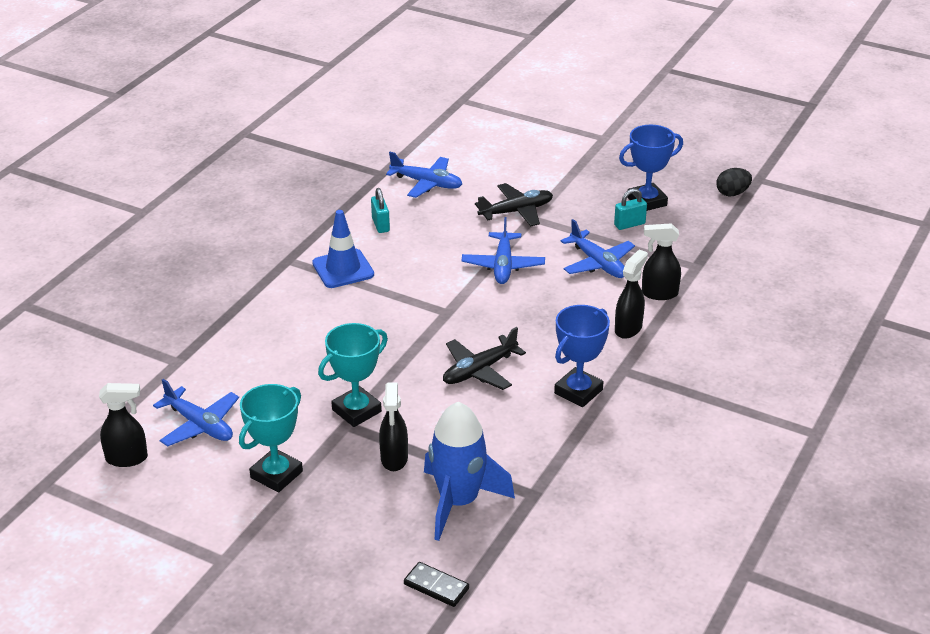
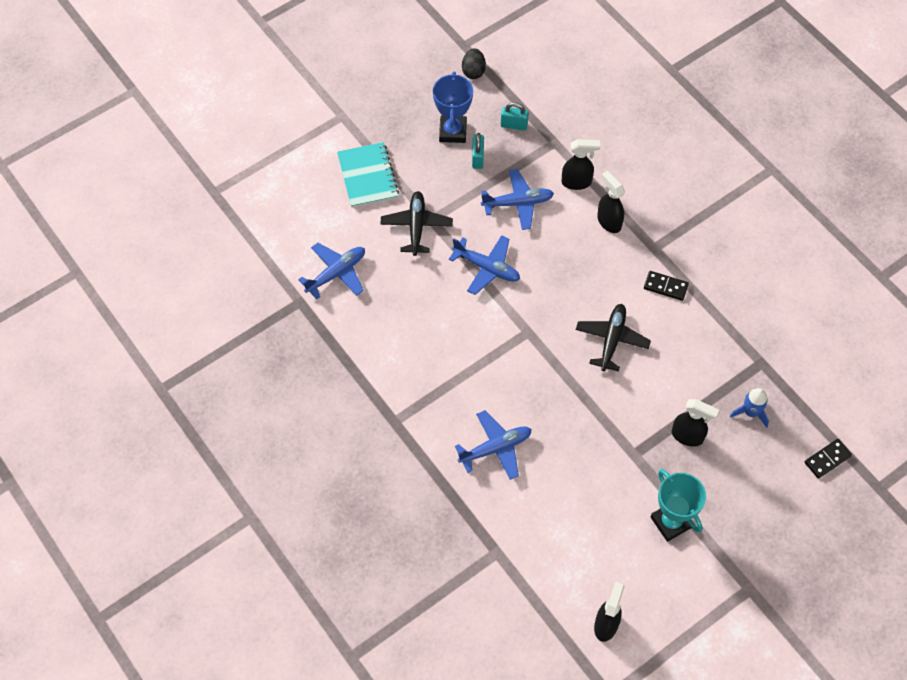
camera: 65 degrees left, 25 degrees up
(199, 425) = (588, 559): blue plane -> blue plane (495, 448)
(343, 269) = (430, 384): blue traffic cone -> none
(356, 411) = (621, 441): turquoise trophy -> none
(380, 225) = (380, 332): turquoise padlock -> turquoise padlock (514, 125)
(459, 502) = (750, 412): blue rocket -> blue rocket, size x0.51
(479, 370) = (612, 340): black plane -> black plane turned 150 degrees counterclockwise
(549, 170) = (368, 176): none -> turquoise notebook
(578, 391) = (665, 286): blue trophy -> black domino
(659, 294) = (577, 182): black spray bottle -> black spray bottle turned 120 degrees counterclockwise

